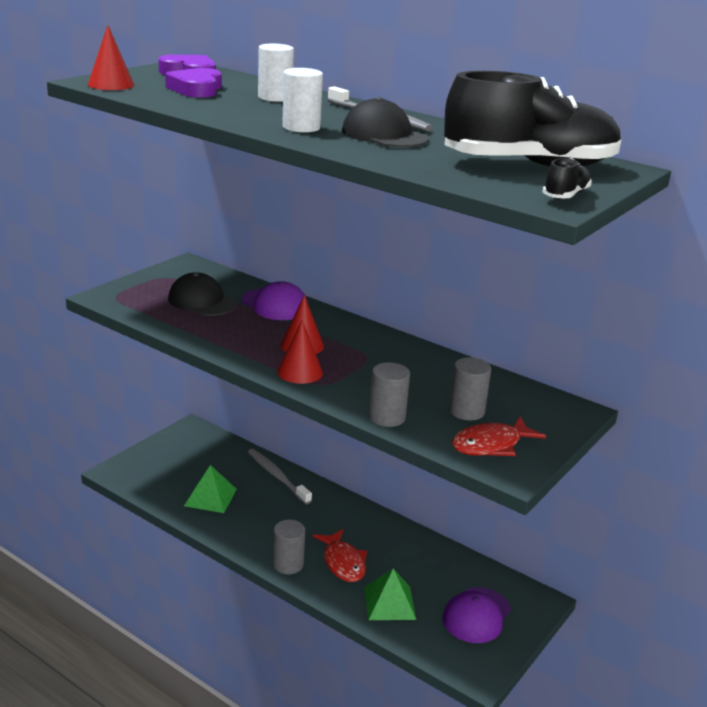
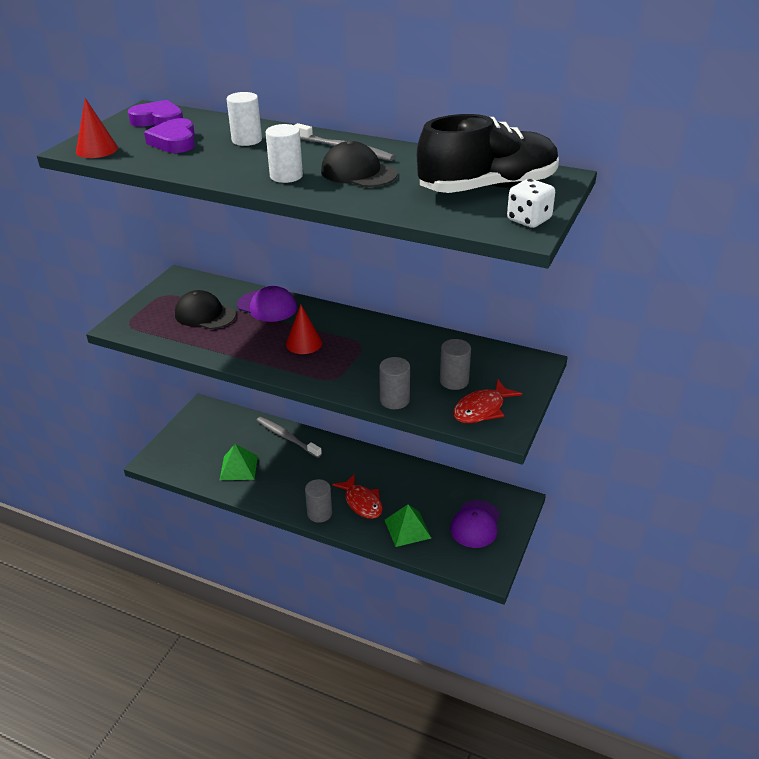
camera: 10 degrees left, 10 degrees up
(300, 372) = (311, 370): red cone -> none
(565, 195) = (529, 220): black shoe -> white dice

